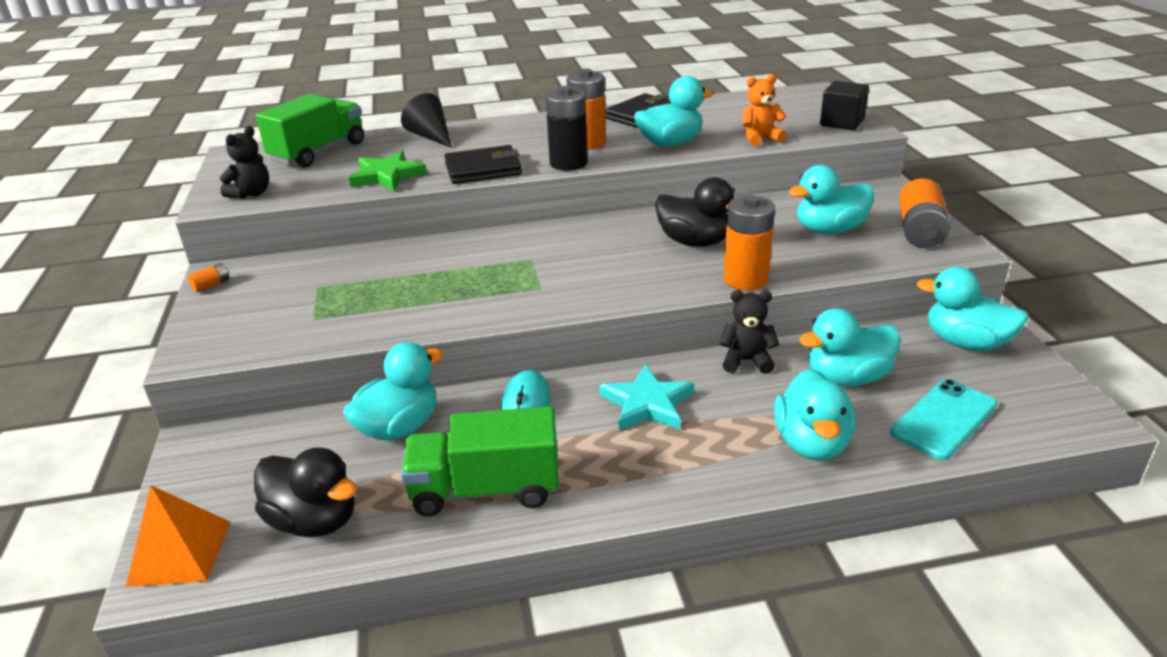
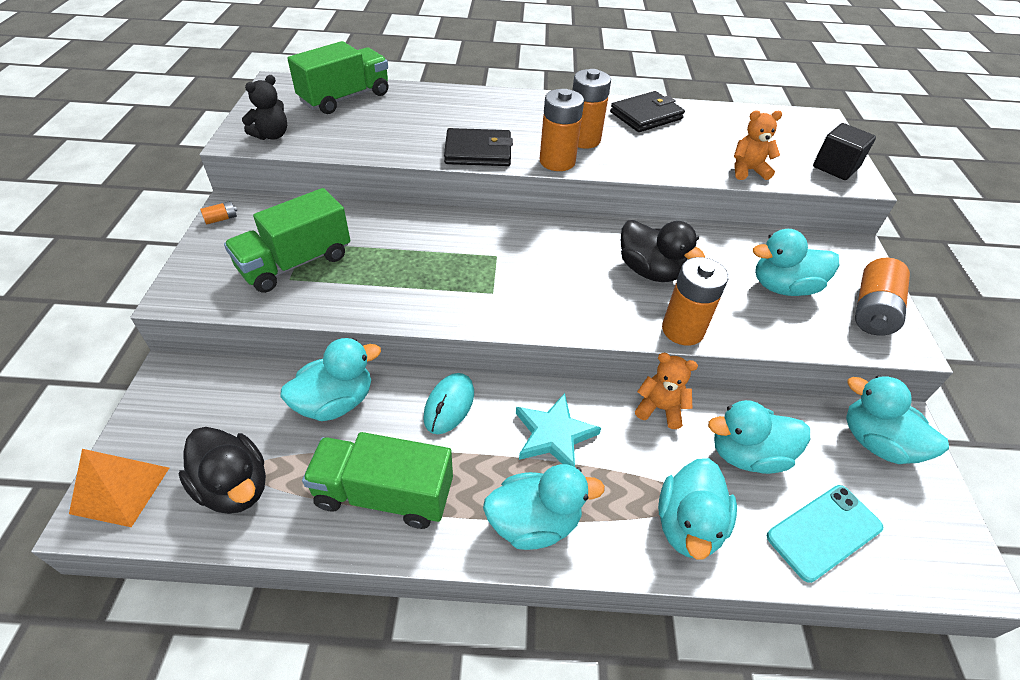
camera: 10 degrees right, 15 degrees up
(314, 304) = (296, 263): none -> green truck
(387, 176) = (392, 140): green star -> none
(431, 137) = (447, 100): black cone -> none
(568, 163) = (557, 161): black battery -> orange battery
(670, 143) = (659, 157): turquoise duck -> turquoise duck (534, 522)
(746, 361) = (660, 408): black teddy bear -> orange teddy bear

